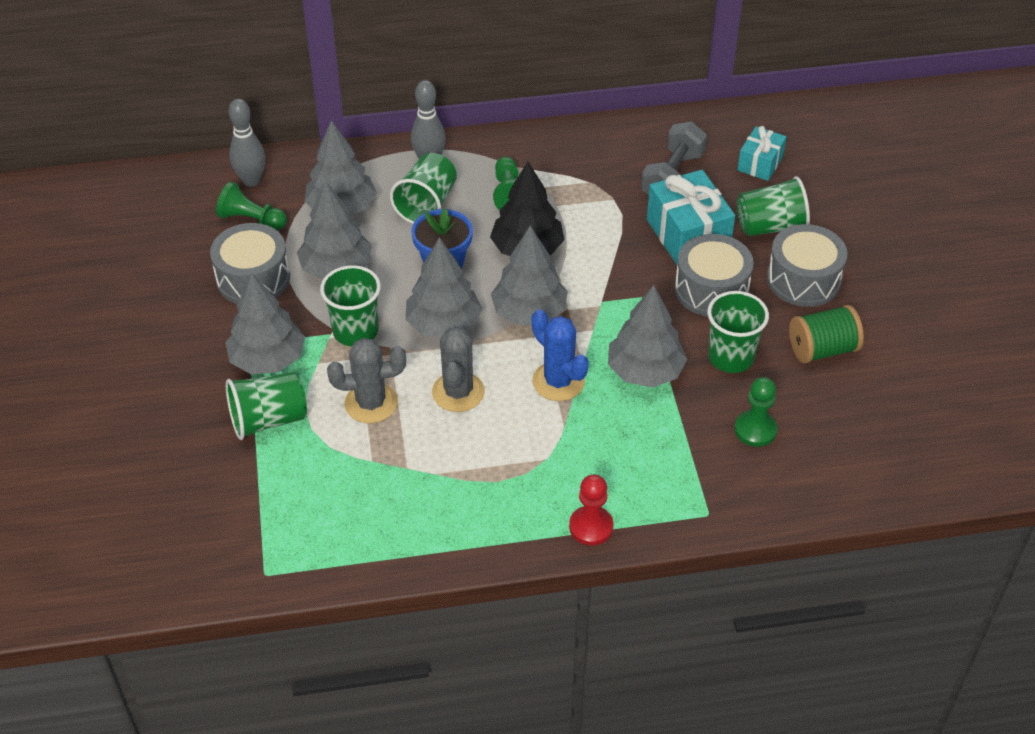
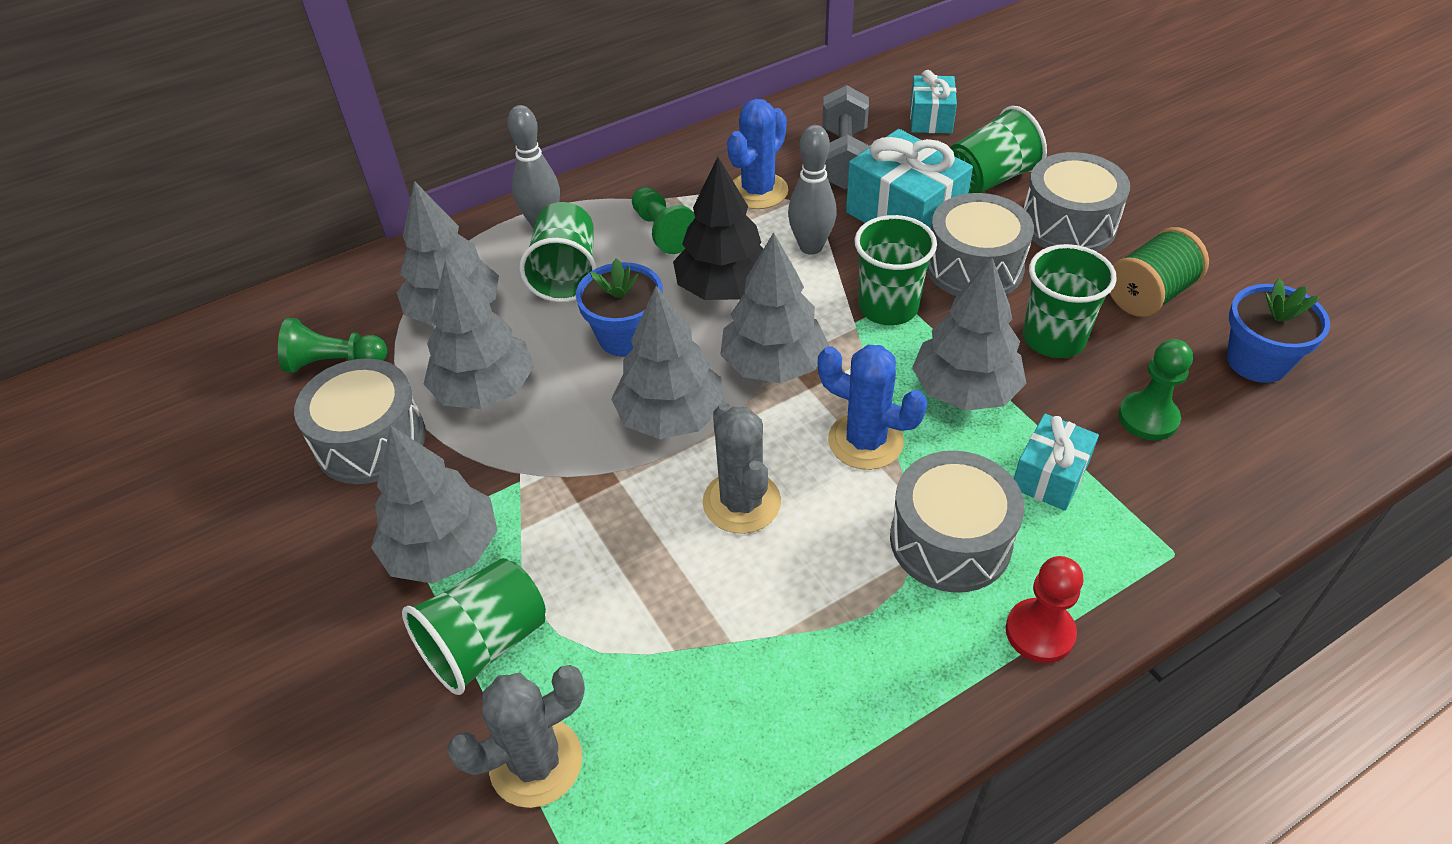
camera: 20 degrees left, 0 degrees up
(251, 181) = (314, 314): grey bowling pin -> grey bowling pin (811, 247)
(355, 331) = (553, 466): green cup -> green cup (888, 307)
(371, 403) = (627, 562): grey cactus -> grey cactus (536, 762)
(572, 458) = (950, 540): none -> grey drum
(593, 183) = (758, 191): none -> blue cactus
(662, 443) = (1050, 476): none -> turquoise gift
(862, 419) = (1257, 361): none -> blue flower pot

